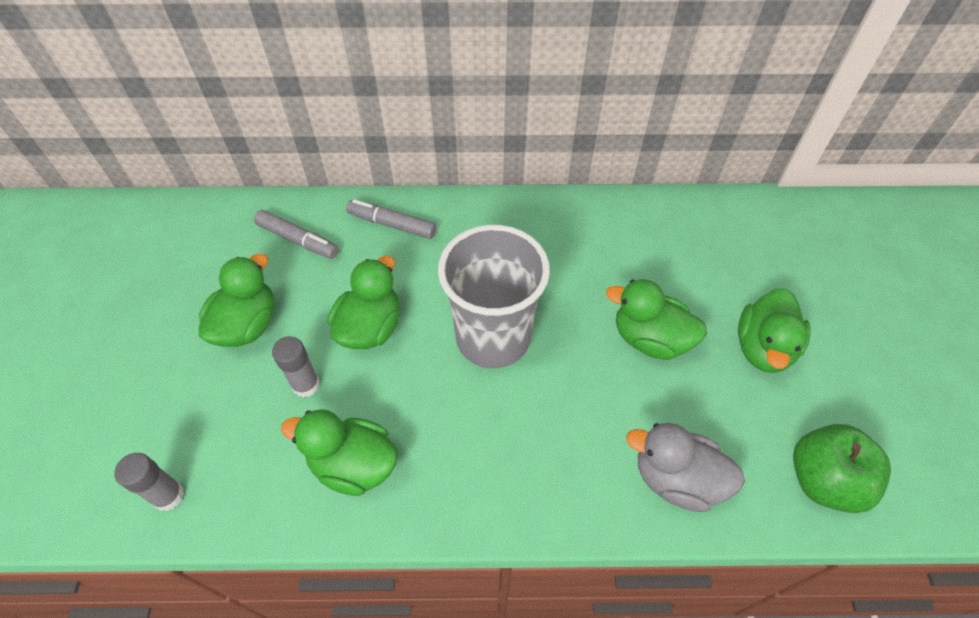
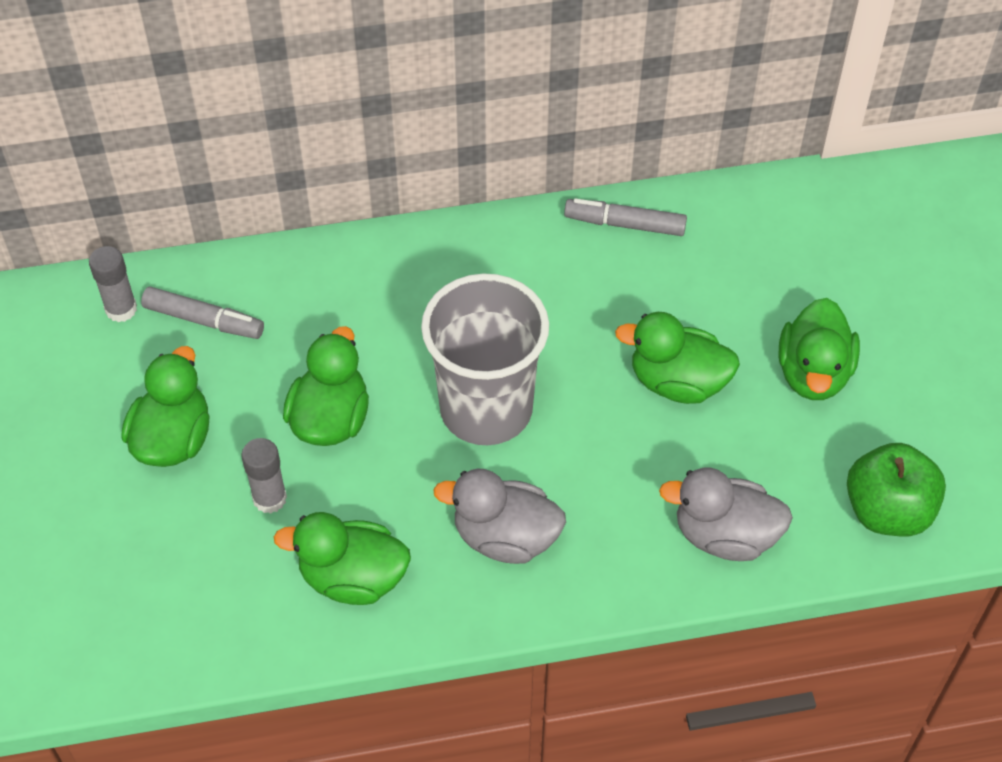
camera: 10 degrees left, 0 degrees up
(168, 496) = (145, 644): grey glue stick -> grey glue stick (121, 309)
(392, 224) = (323, 281): grey marker -> grey marker (625, 224)
(487, 449) = (505, 537): none -> grey duck

